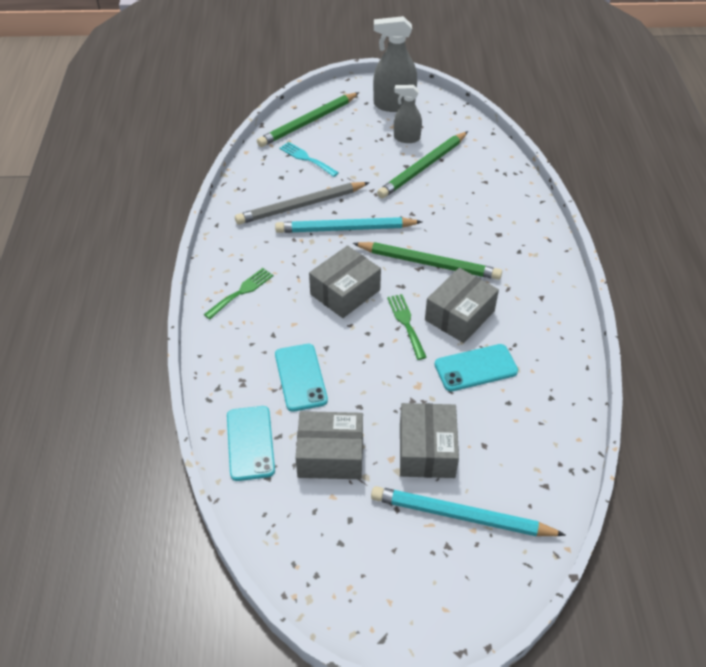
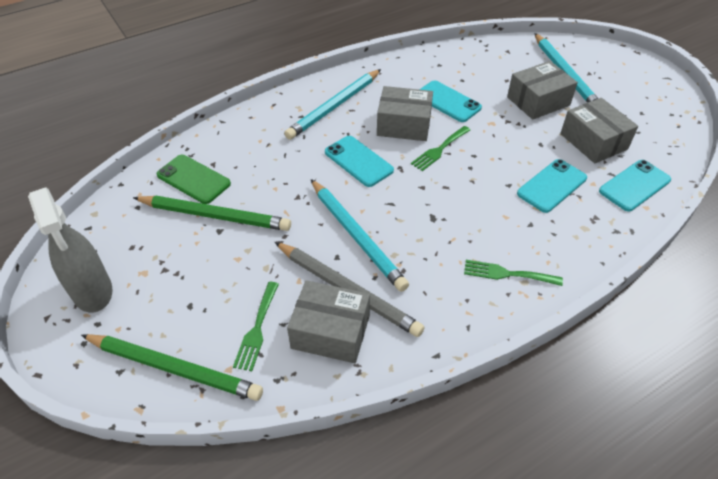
camera: 120 degrees left, 0 degrees up
(306, 158) = (257, 329): turquoise fork -> green fork
(345, 292) = (439, 199): grey box -> grey box (330, 332)
(406, 138) = (164, 250): grey spray bottle -> none
(429, 263) = (358, 161): green pencil -> turquoise phone
(472, 167) = (193, 179): none -> green phone
(520, 278) = (334, 106): none -> turquoise pencil

